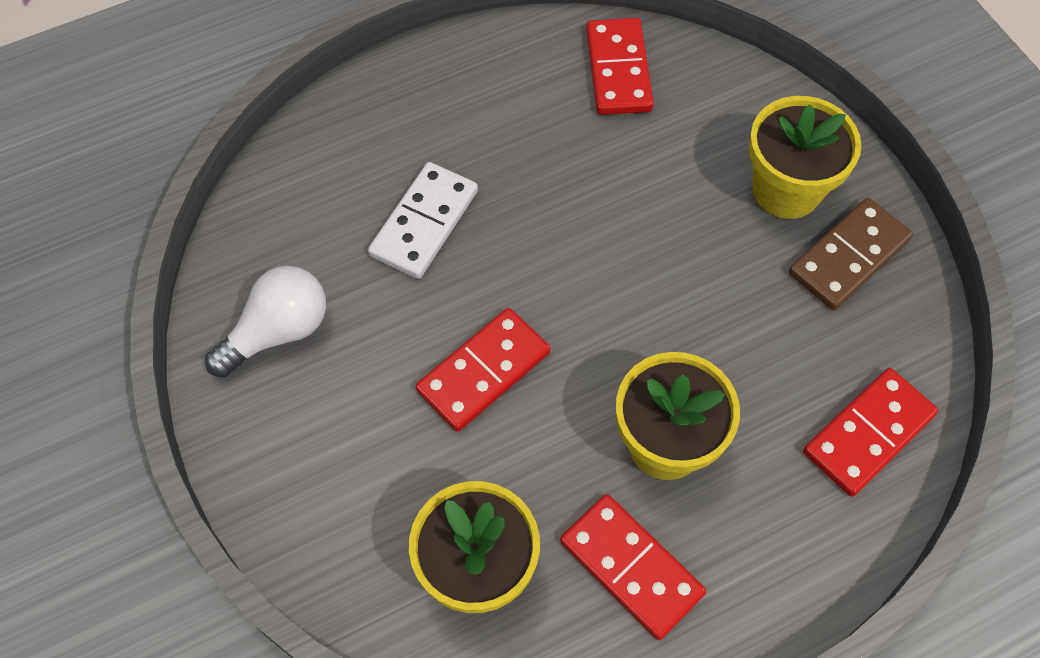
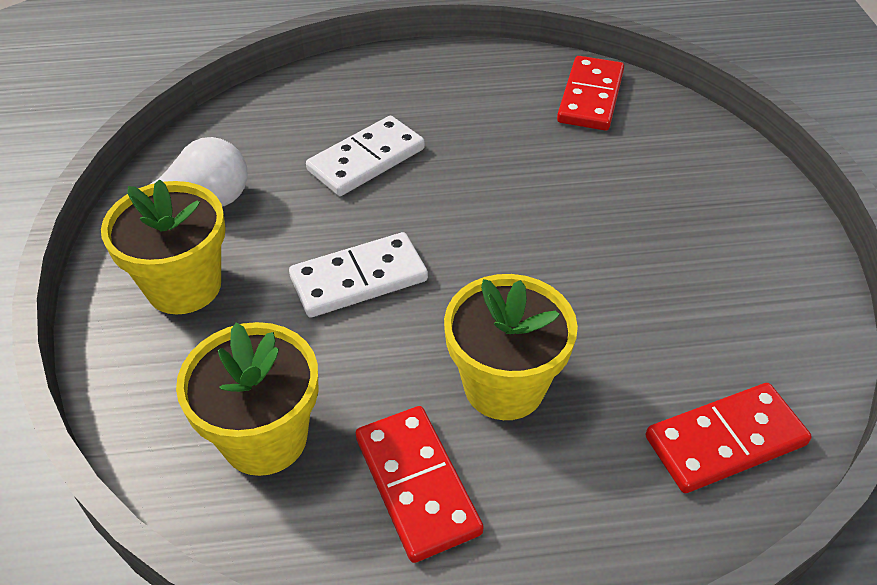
camera: 20 degrees right, 15 degrees down
(483, 371) = (359, 278): red domino -> white domino
(786, 190) = (714, 216): yellow flower pot -> yellow flower pot (184, 286)
(848, 256) = (758, 283): brown domino -> none

